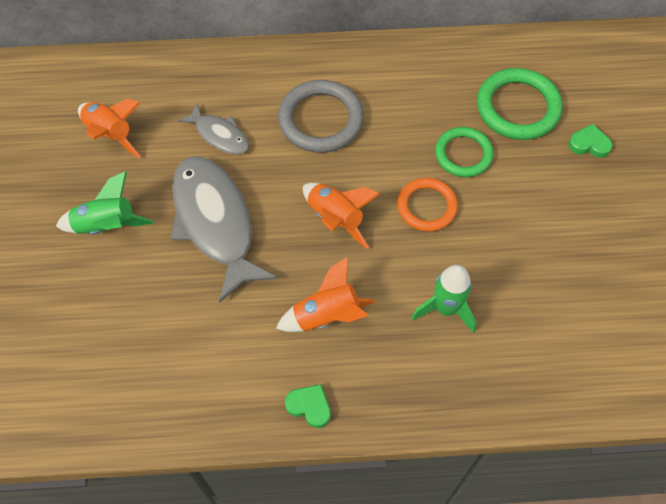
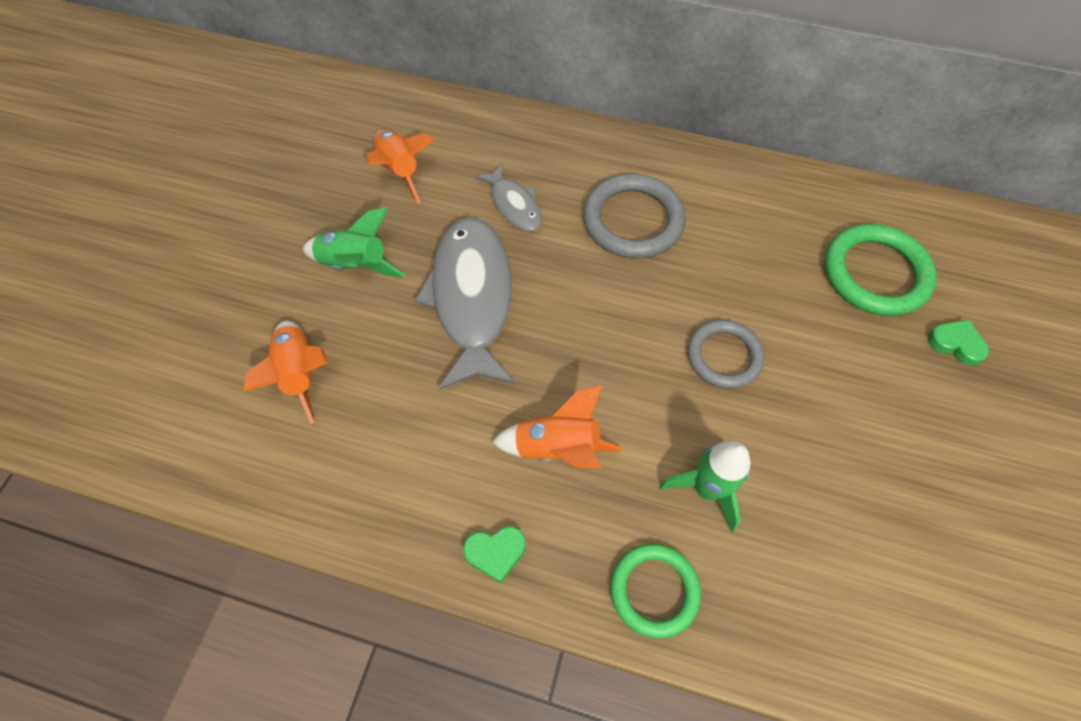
camera: 20 degrees right, 0 degrees up
(309, 406) = (495, 552): green heart -> green heart turned 120 degrees clockwise
(335, 218) = (609, 336): orange rocket -> orange rocket (300, 373)
(427, 206) = (724, 356): orange ring -> grey ring
(463, 154) = (789, 308): green ring -> green ring (654, 590)

